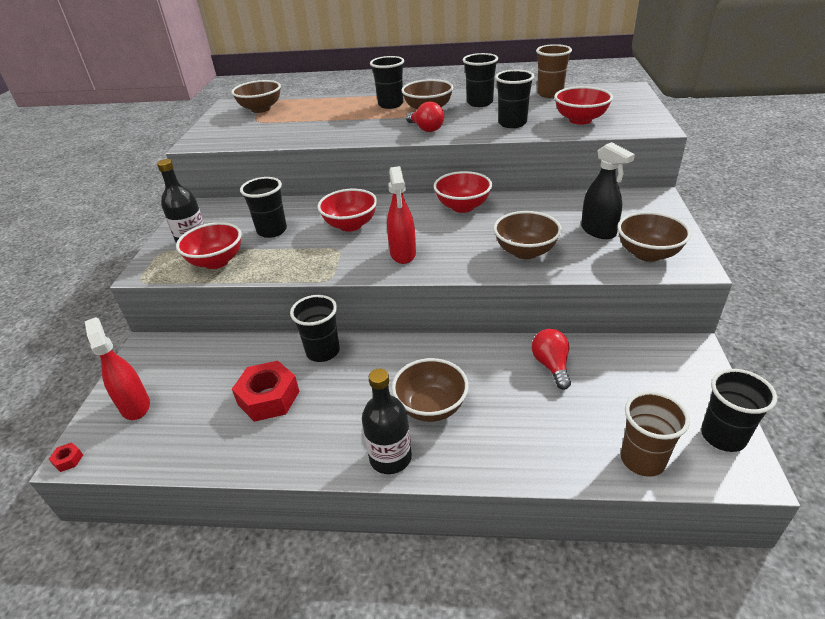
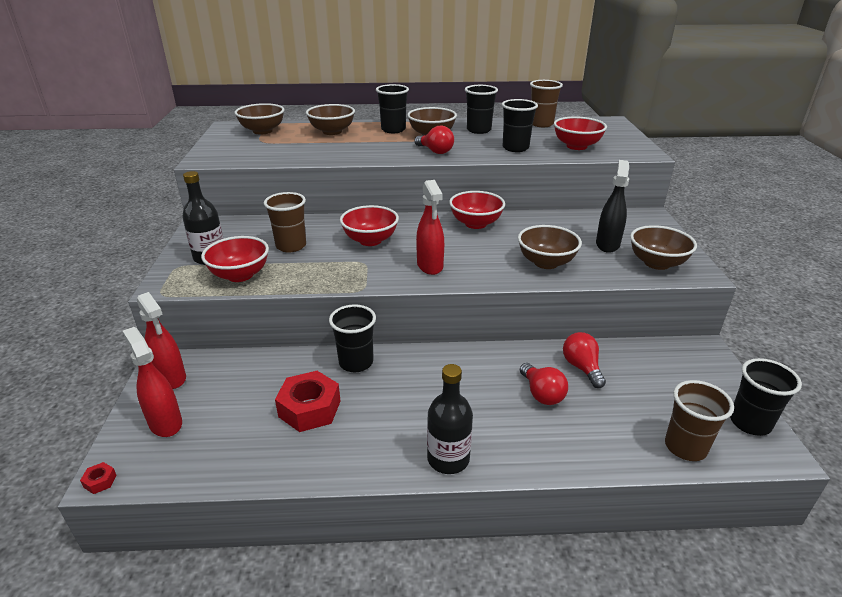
camera: 10 degrees left, 5 degrees down
(149, 361) = (171, 378): none -> red spray bottle
(272, 231) = (291, 246): black cup -> brown cup
(431, 407) = (477, 410): brown bowl -> brown bowl (332, 132)
(502, 393) = (542, 394): none -> red light bulb
(598, 231) = (607, 244): black spray bottle -> black spray bottle turned 120 degrees counterclockwise

